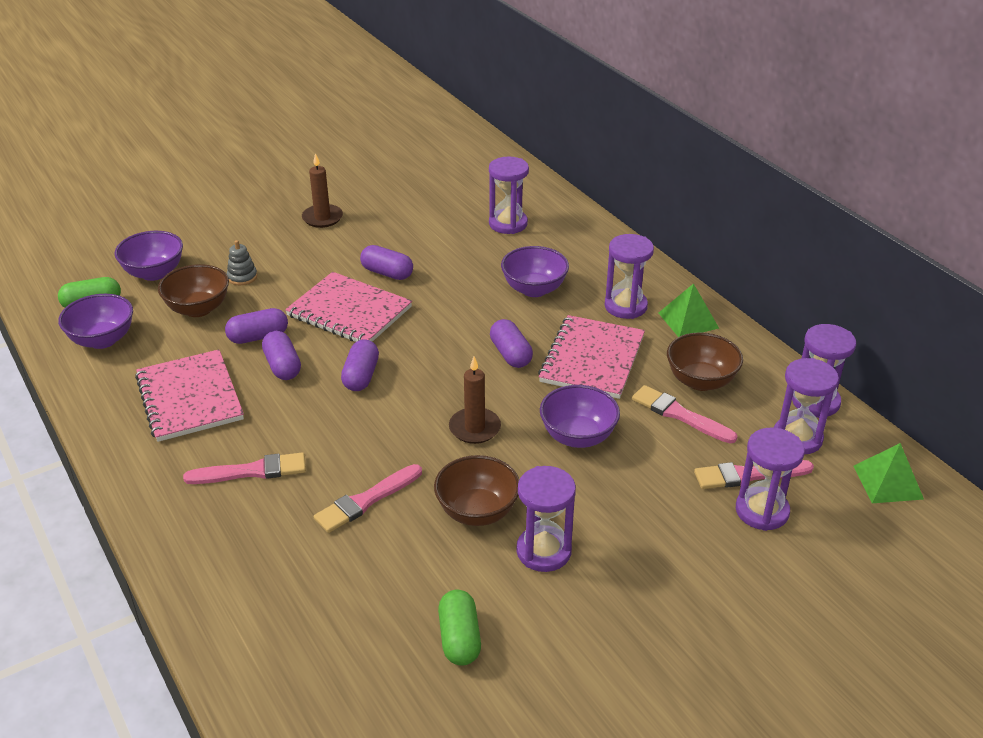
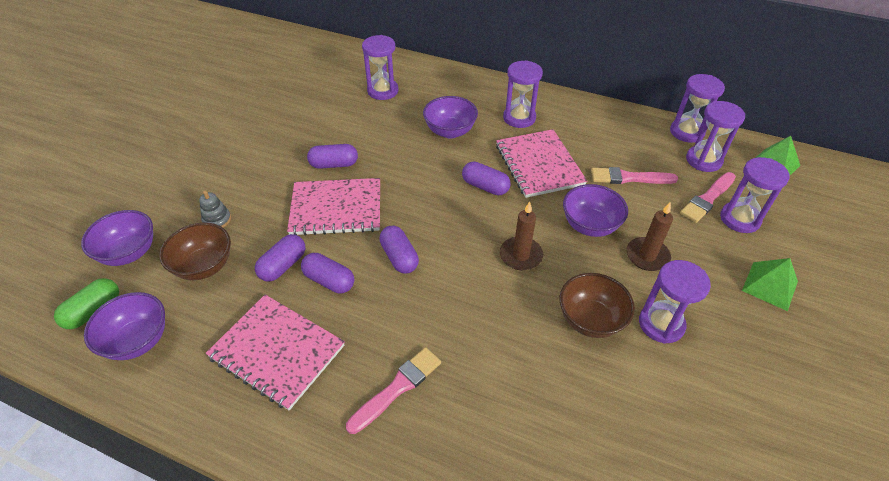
camera: 35 degrees left, 10 degrees up
(322, 218) = (237, 141): brown candle -> brown candle (647, 256)
(366, 500) = (509, 359): pink brush -> none
(459, 638) = (686, 430): green capsule -> none
(688, 320) = (565, 111): green pyramid -> green pyramid (770, 285)
(700, 381) = (615, 149): brown bowl -> none

